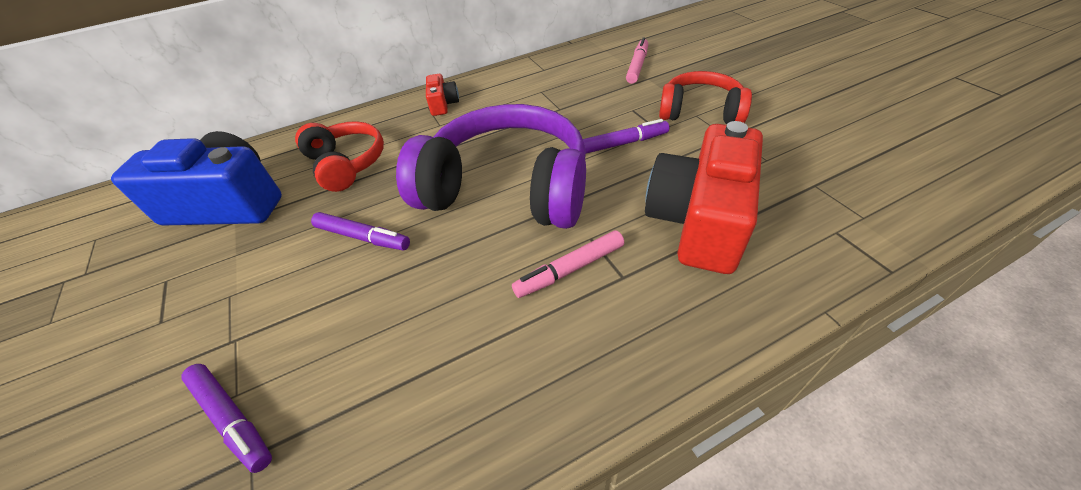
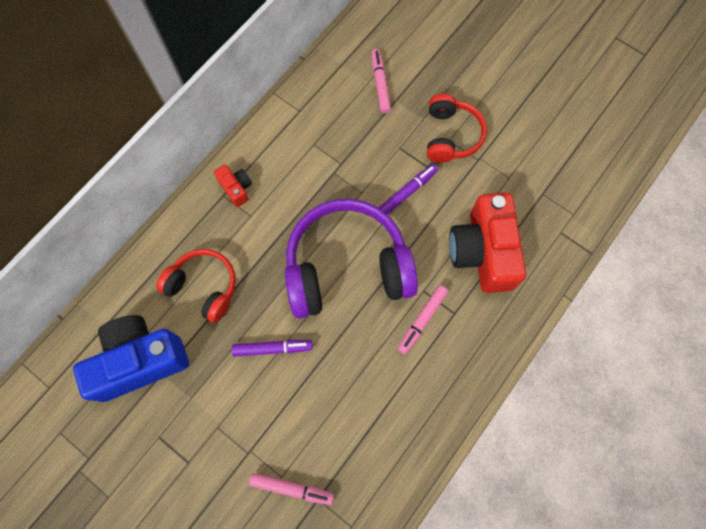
camera: 30 degrees left, 25 degrees up
(232, 418) = (291, 488): purple marker -> pink marker
(700, 112) = (450, 135): red headphones -> red headphones turned 105 degrees clockwise

